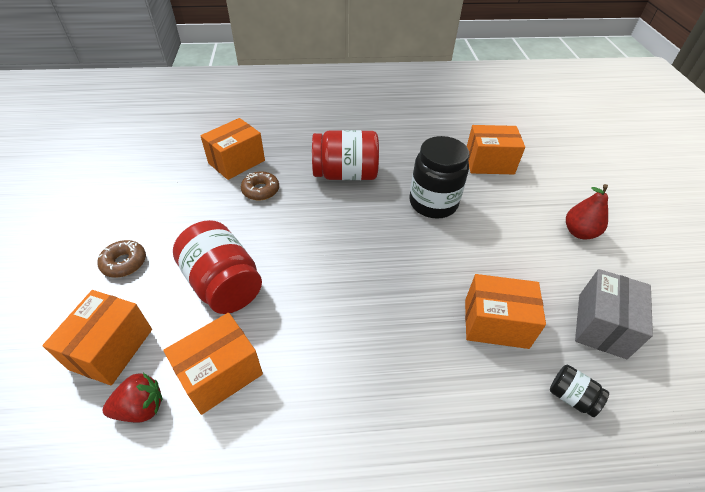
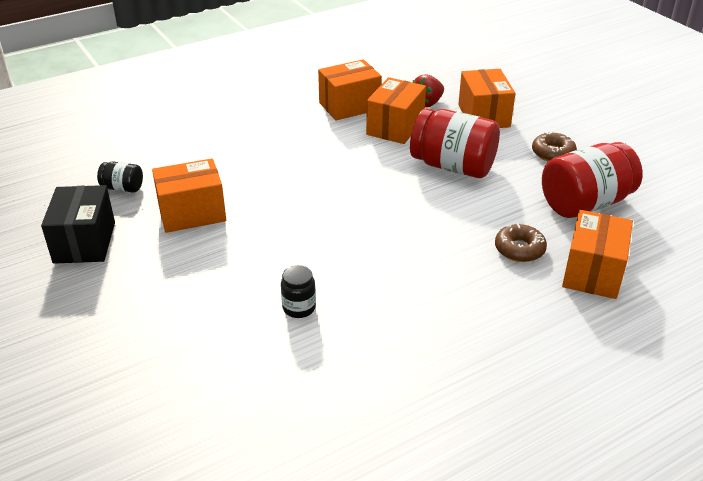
camera: 155 degrees right, 10 degrees down
(345, 174) = (440, 307): red jar -> red jar (585, 203)
(433, 203) = (299, 308): black jar -> black jar, size x0.47
(489, 163) = (236, 411): orange box -> orange box (349, 106)
(579, 232) = (91, 335): red pear -> none
(602, 325) = (84, 242): grey box -> black box

